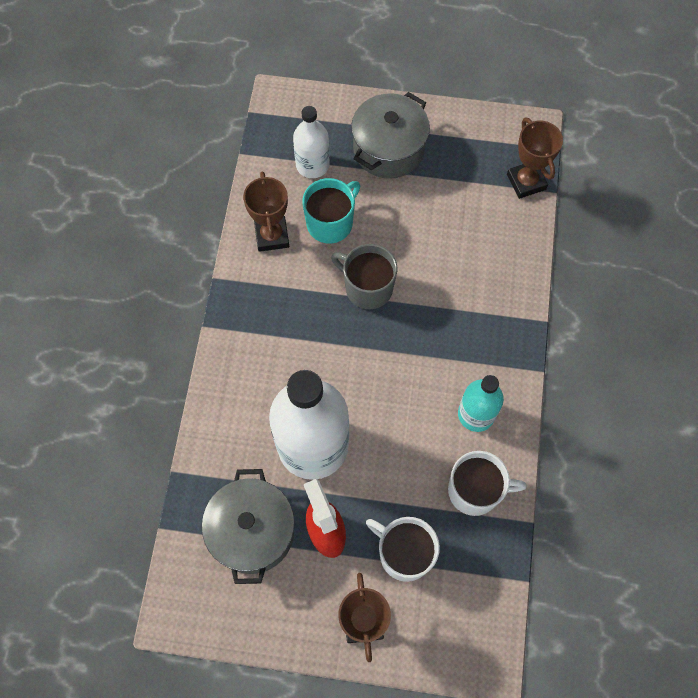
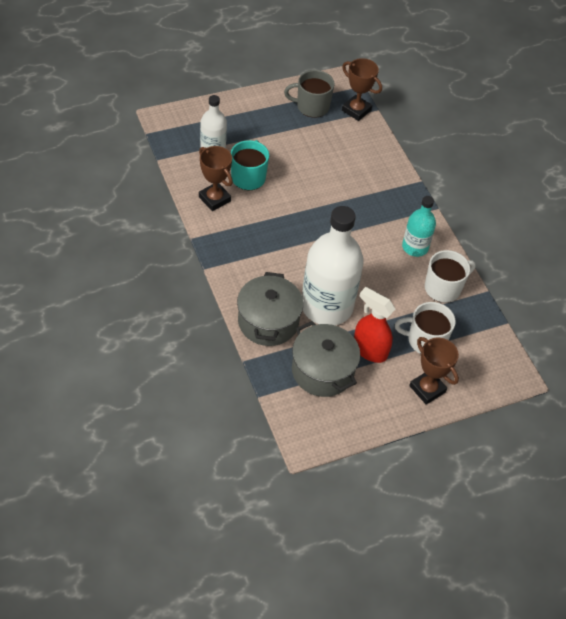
camera: 35 degrees left, 15 degrees down
(367, 287) = (298, 204): grey mug -> grey mug (312, 106)
(388, 149) = (257, 122): grey pot -> grey pot (268, 321)

